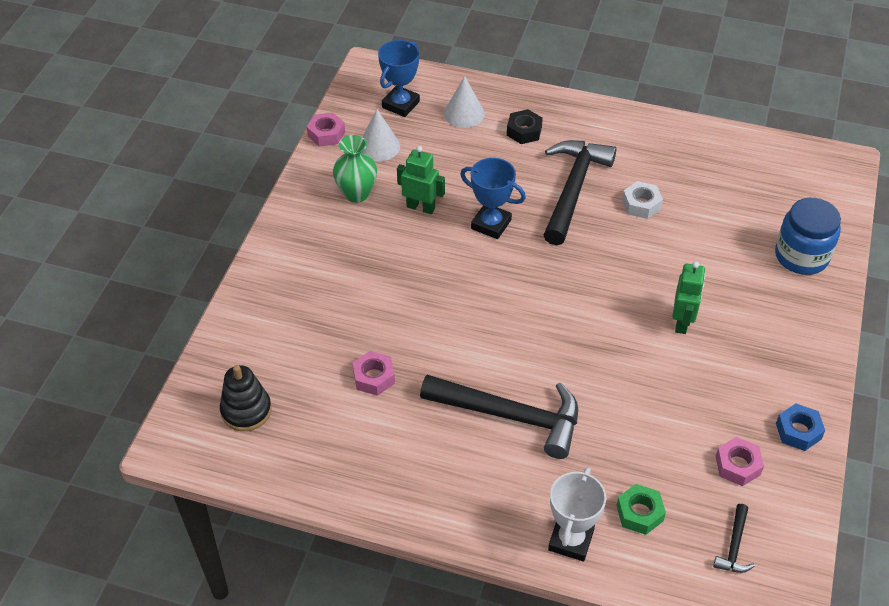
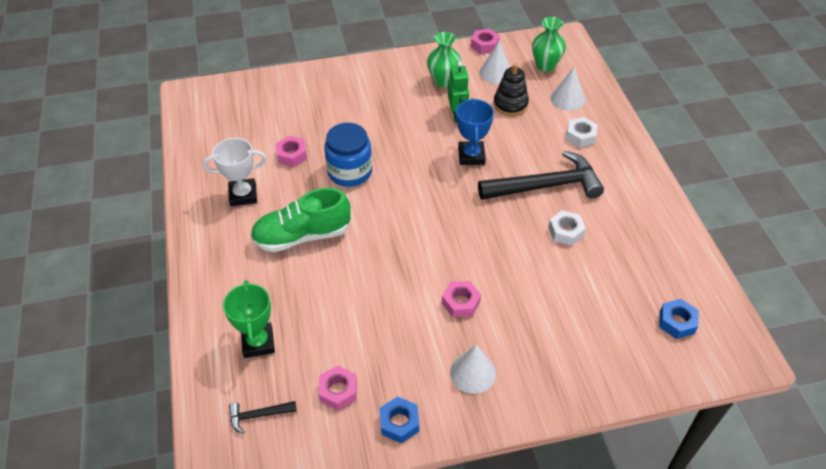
camera: 60 degrees right, 0 degrees up
(246, 410) = (230, 111): black stacking toy -> black stacking toy (510, 104)
(401, 104) = (545, 66): blue trophy -> green vase
(510, 416) = (302, 236): black hammer -> green shoe
(524, 131) = (580, 136): black nut -> white nut
(571, 540) = (213, 311): white trophy -> white trophy (243, 195)
(639, 513) = (258, 343): green nut -> green trophy
(682, 322) = (461, 302): green robot -> pink nut
(769, 351) = (473, 373): none -> white cone
(788, 186) = (676, 322): none -> blue nut
(801, 256) = (600, 360): blue jar -> blue jar (350, 172)

